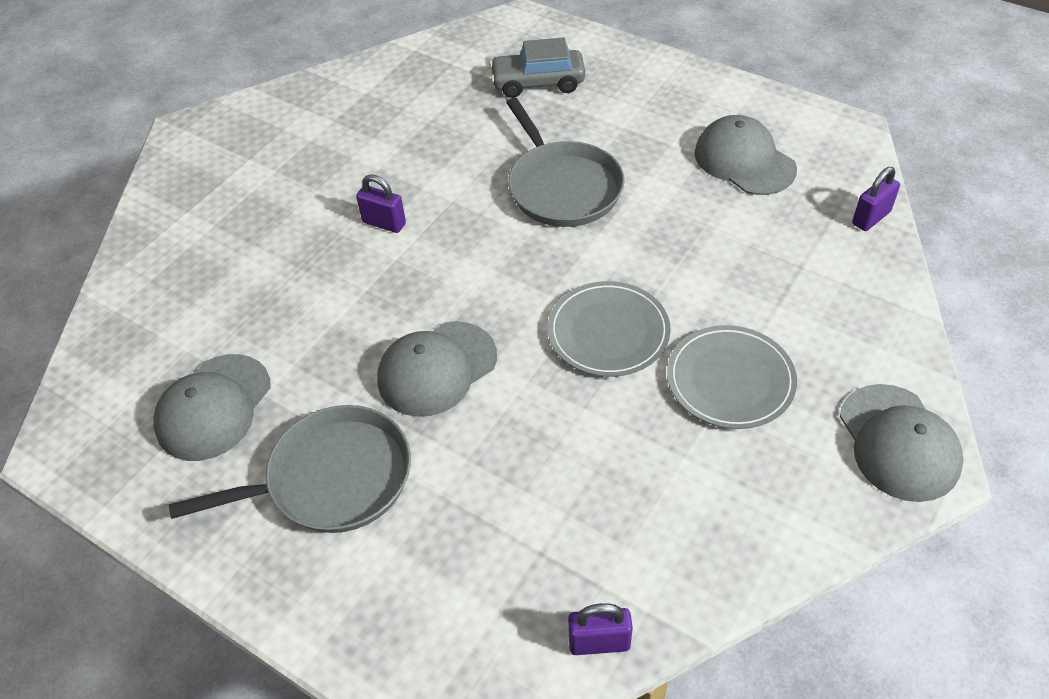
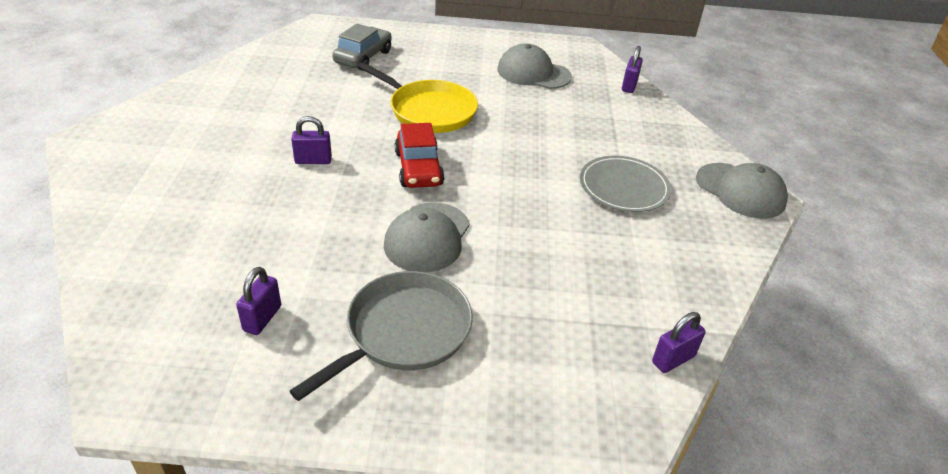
camera: 35 degrees left, 10 degrees down
(214, 407) = (262, 318): grey cap -> purple padlock
(491, 270) = (418, 168): none -> red car
(538, 83) = (363, 57): grey car -> grey car turned 150 degrees clockwise
(562, 187) = (429, 111): grey pan -> yellow pan
(608, 332) = (528, 182): grey plate -> none

